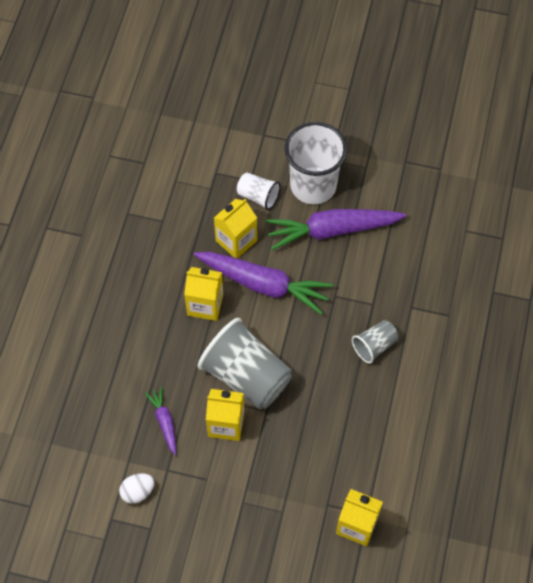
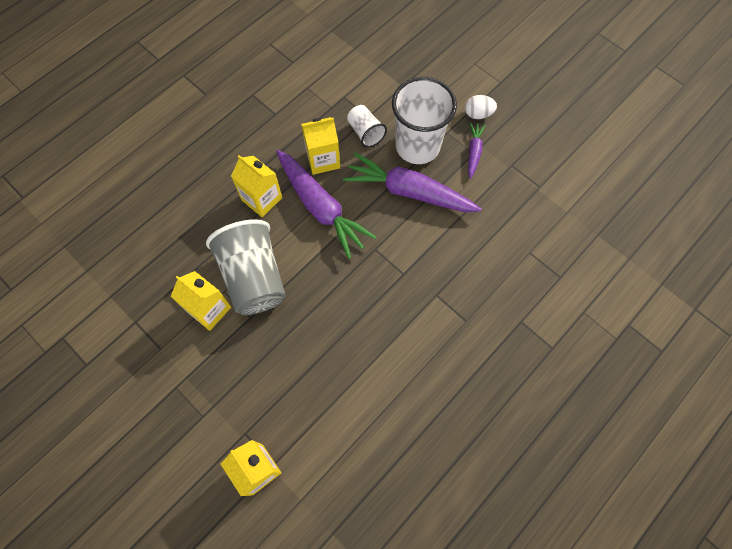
camera: 30 degrees right, 5 degrees up
(138, 492) = (99, 327): white egg -> white egg (478, 114)
(164, 422) = (161, 279): purple carrot -> purple carrot (473, 152)
(374, 346) = (381, 312): grey cup -> none

